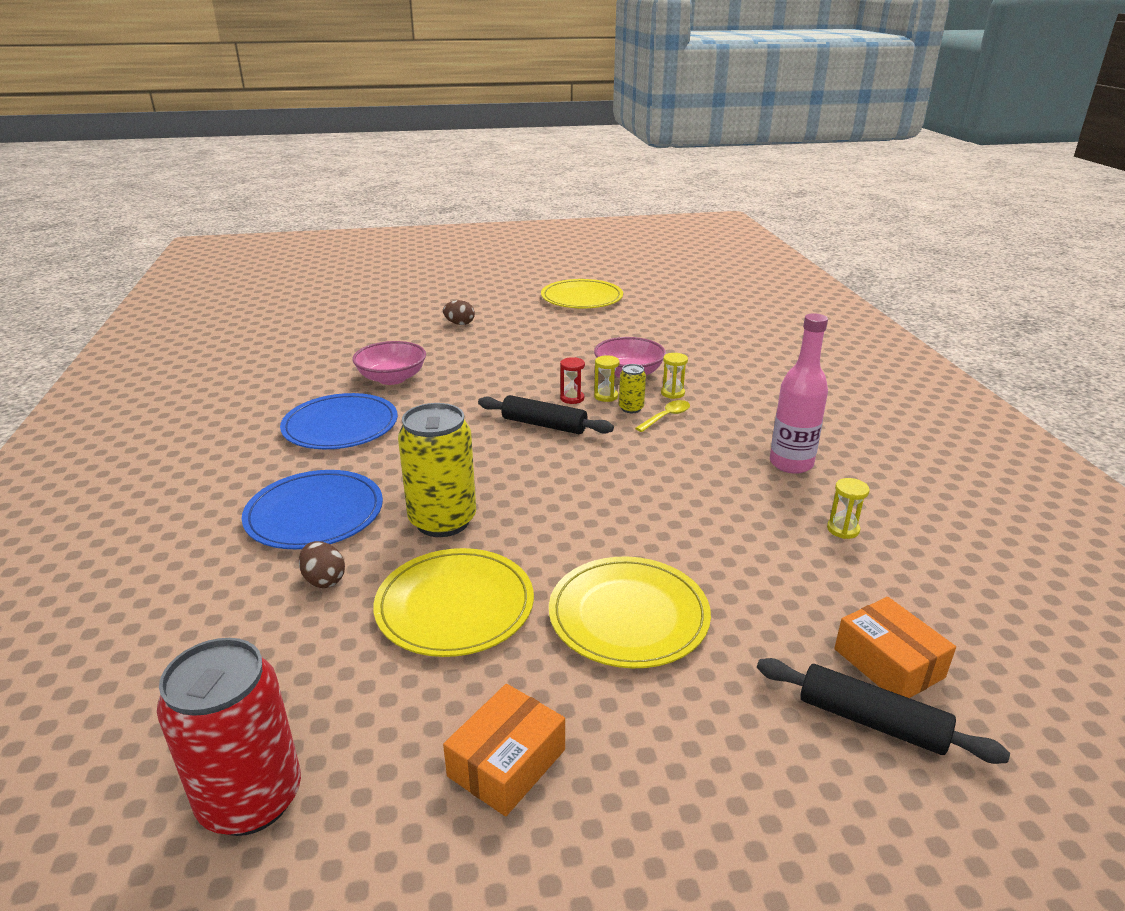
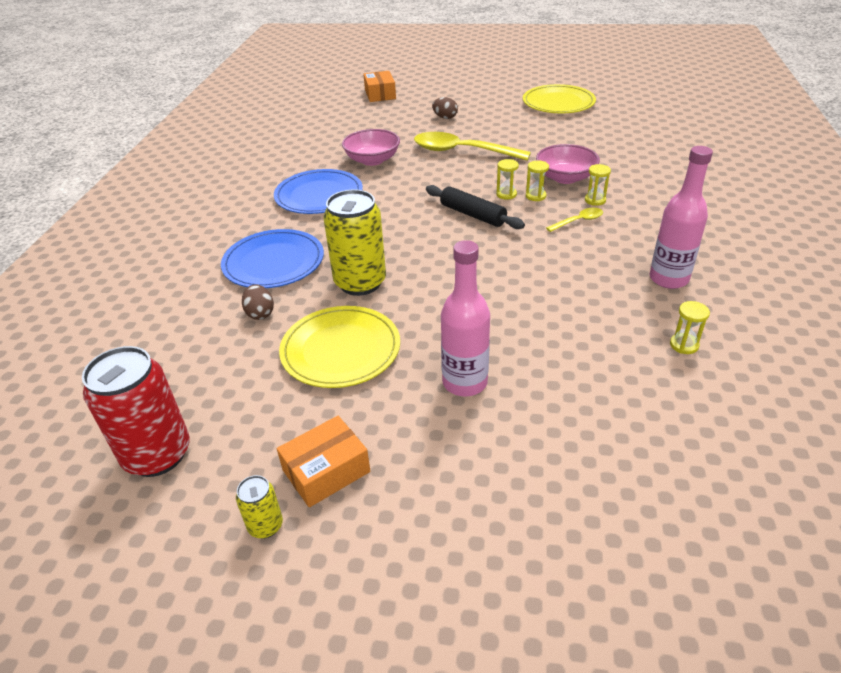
camera: 20 degrees right, 10 degrees up
(498, 358) = (462, 151): none -> yellow spoon
(572, 398) = (506, 194): red hourglass -> yellow hourglass
(628, 615) = (465, 382): yellow plate -> pink bottle
(631, 408) = (552, 209): yellow can -> yellow can (265, 526)
(871, 721) = (618, 508): black rolling pin -> none
(888, 663) = (660, 465): orange box -> orange box (380, 94)

